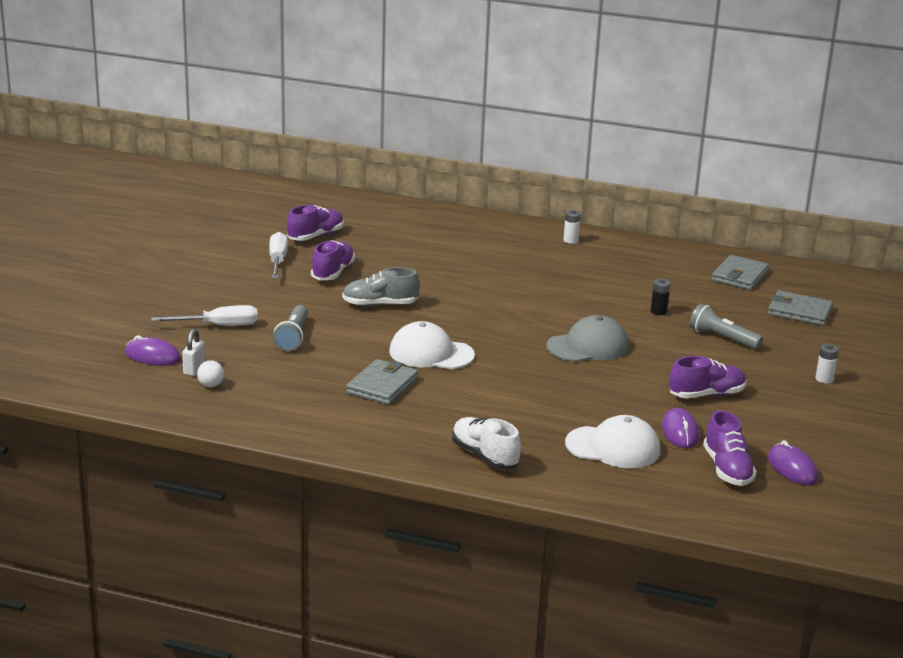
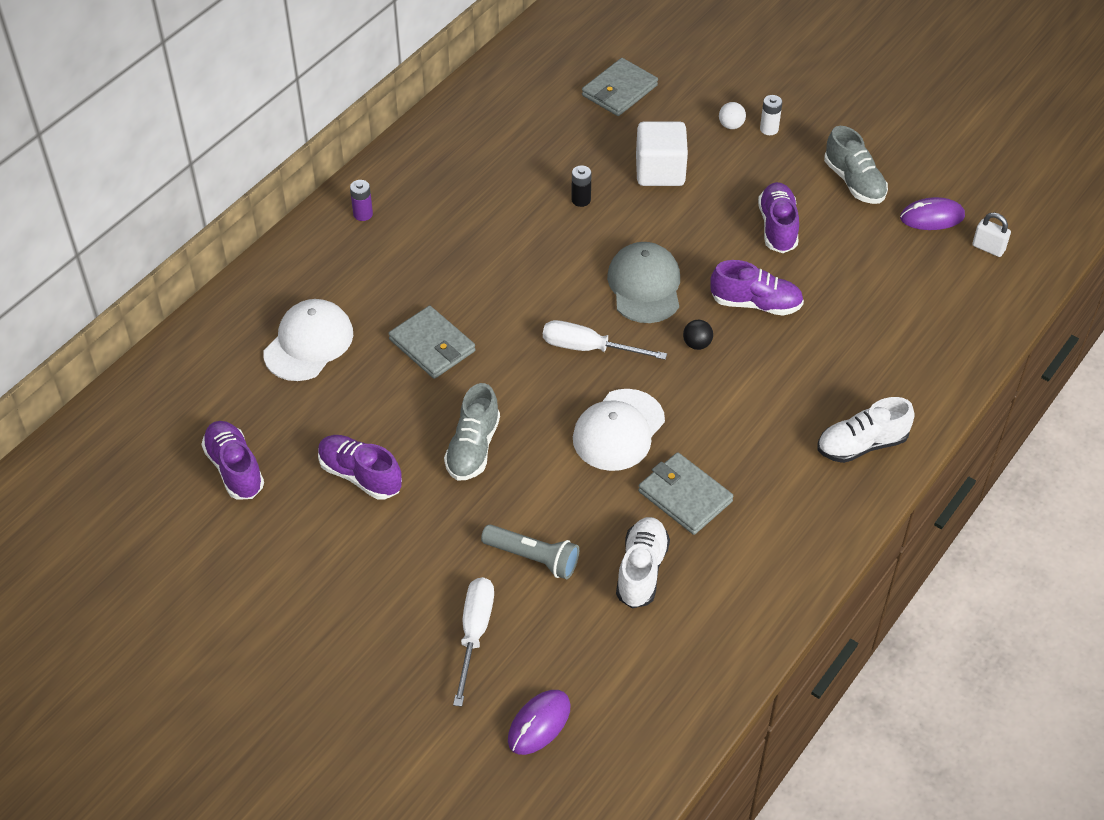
camera: 70 degrees left, 25 degrees up
(194, 369) = (589, 682): white padlock -> white padlock (988, 248)
(211, 385) = (636, 670): white ball -> white ball (731, 125)
(277, 261) = (298, 529): white screwdriver -> white screwdriver (588, 348)
(302, 377) = (641, 570): none -> white shoe
(542, 374) = (697, 344): none -> black ball
(571, 240) = (363, 214): white battery -> purple battery
(613, 447) = (866, 335): white cap -> white cap (309, 343)
(680, 432) = (847, 273): purple mouse -> none
(722, 338) = (660, 171): grey flashlight -> white cube
(727, 469) = (924, 263): purple shoe -> purple shoe (755, 303)
(739, 276) = (517, 104): grey wallet -> grey wallet (432, 345)
(799, 425) = (854, 182): none -> grey shoe

